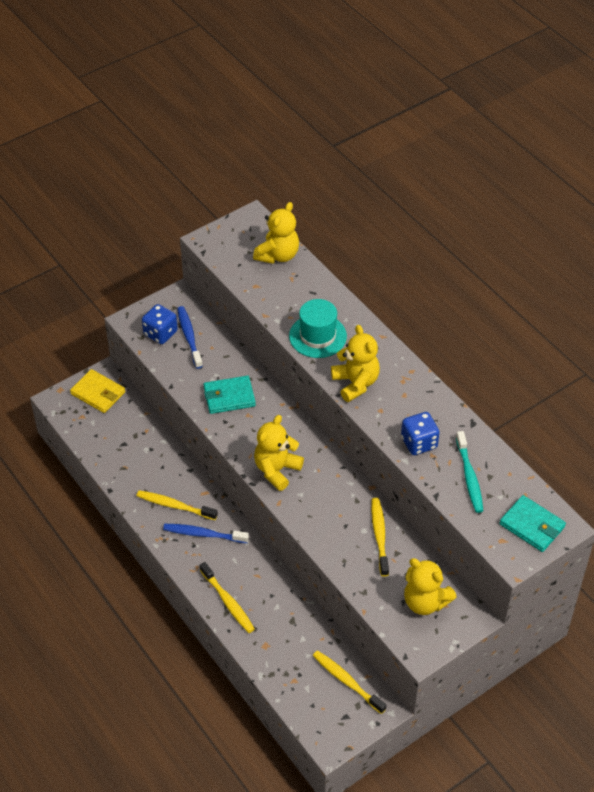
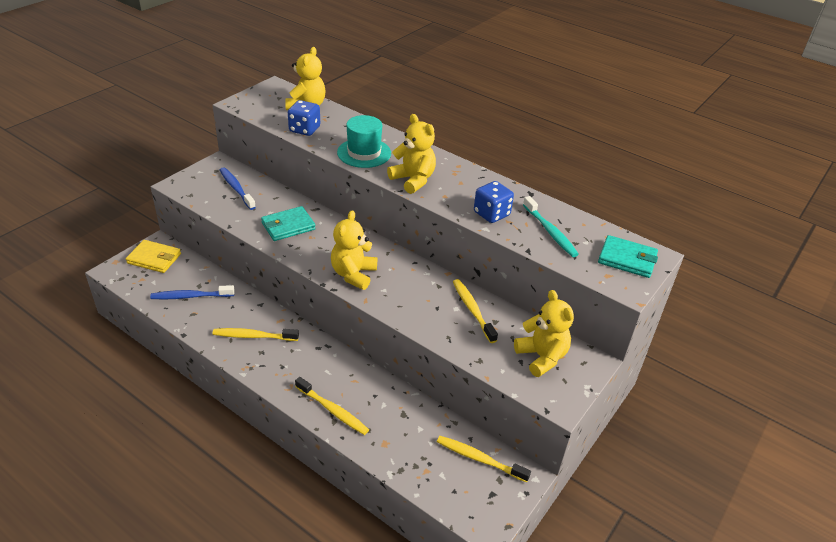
camera: 20 degrees left, 10 degrees down
(160, 333) = (208, 189): blue dice -> blue dice (304, 129)
(203, 534) = (289, 355): blue toothbrush -> blue toothbrush (191, 296)
(425, 602) = (541, 357): yellow teddy bear -> yellow teddy bear turned 135 degrees counterclockwise

